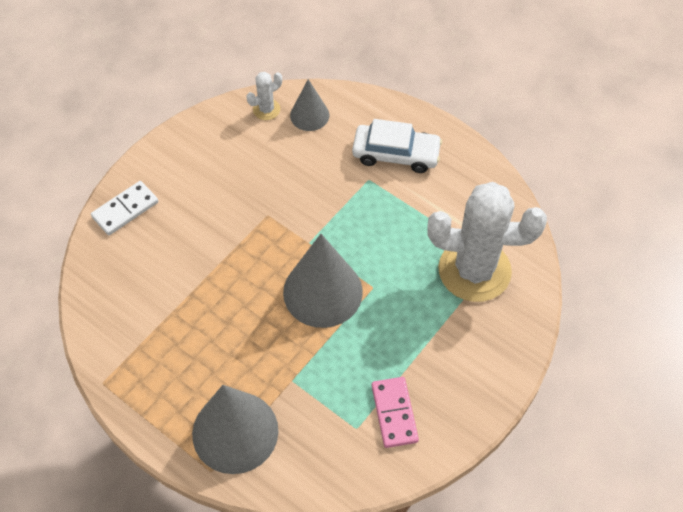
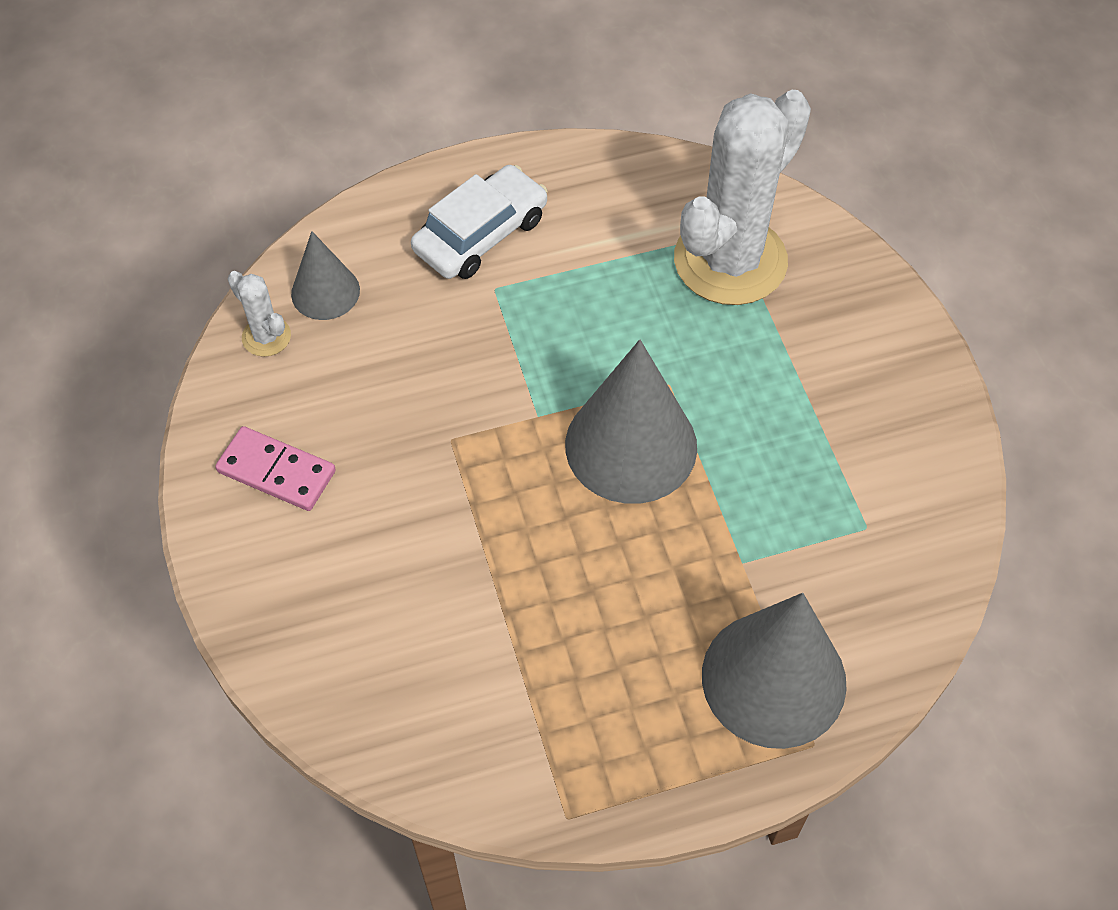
camera: 55 degrees left, 0 degrees up
(125, 210) = (281, 620): white domino -> none
(266, 109) = (266, 337): white cactus -> white cactus turned 45 degrees counterclockwise
(394, 413) = (874, 472): pink domino -> pink domino (276, 471)

